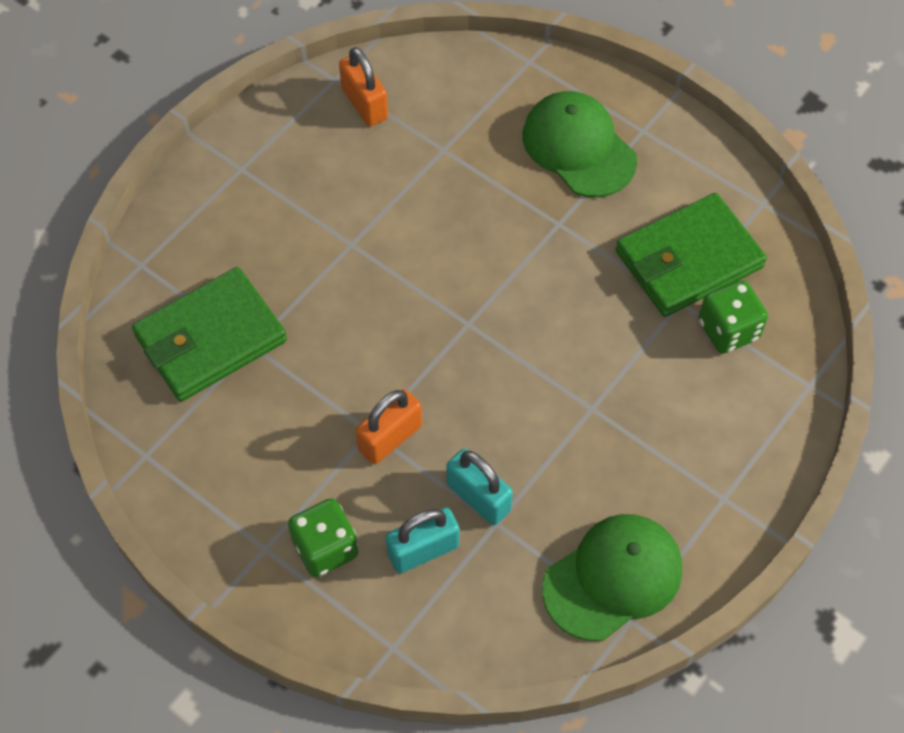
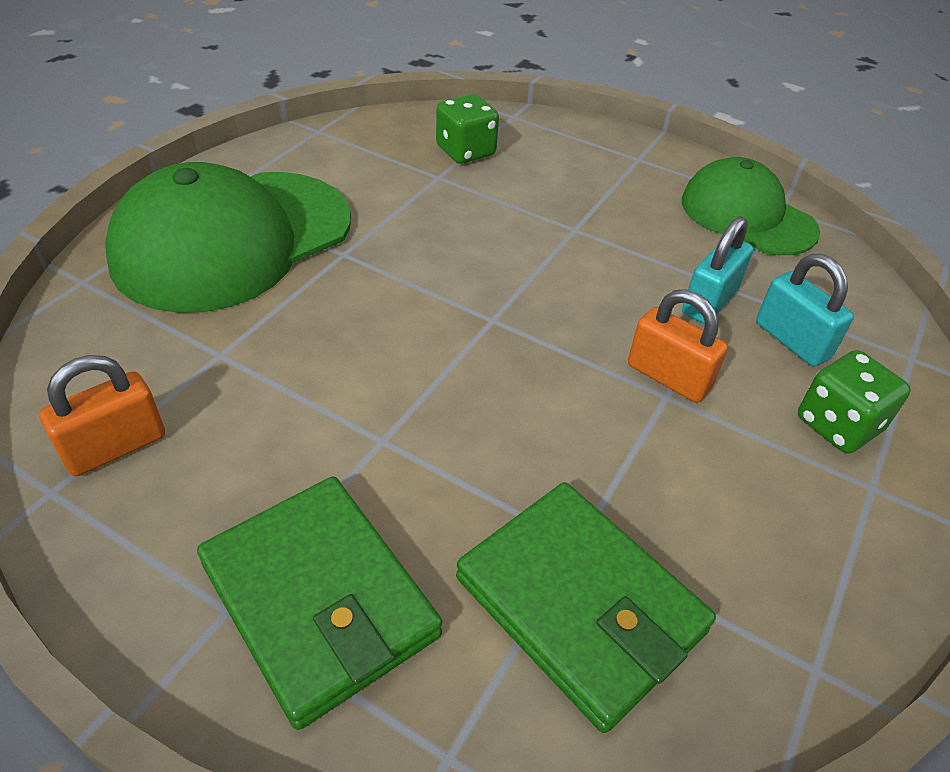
camera: 100 degrees left, 15 degrees down
(578, 147) = (233, 240): green cap -> green cap, size x1.59
(688, 259) = (387, 171): green wallet -> green wallet (319, 600)

